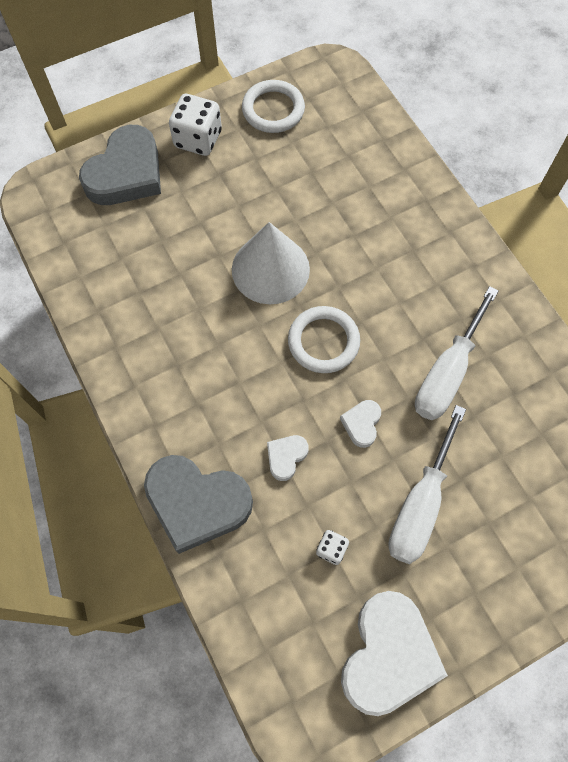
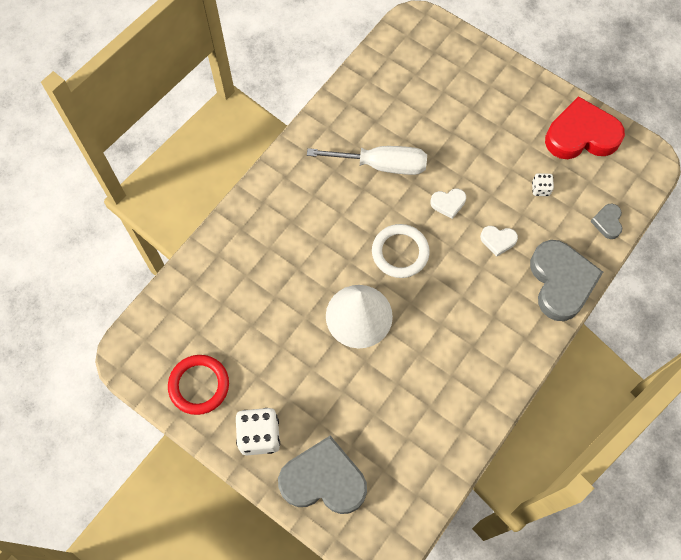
camera: 115 degrees left, 0 degrees up
(244, 611) = (607, 222): none -> grey heart
(273, 110) = (199, 385): white ring -> red ring
(388, 654) = (581, 135): white heart -> red heart
(420, 504) = (482, 150): white screwdriver -> none

